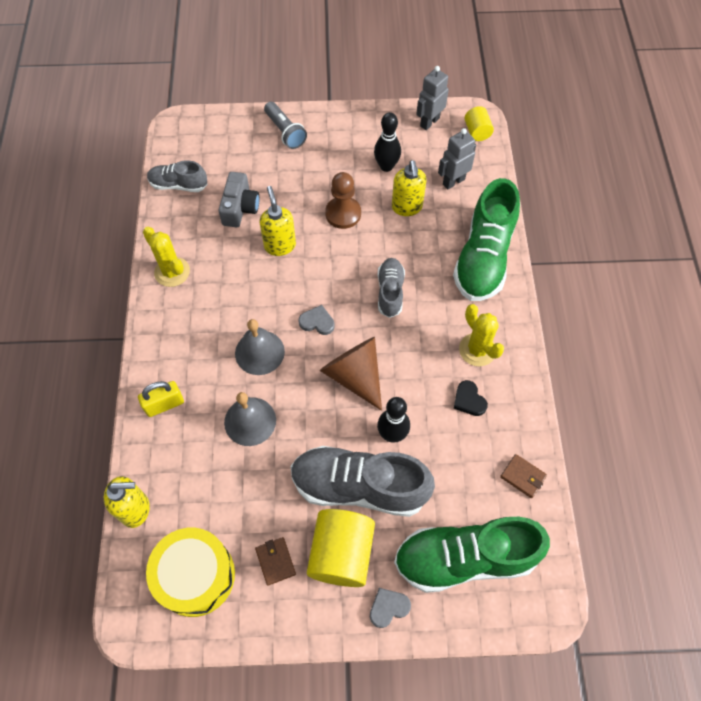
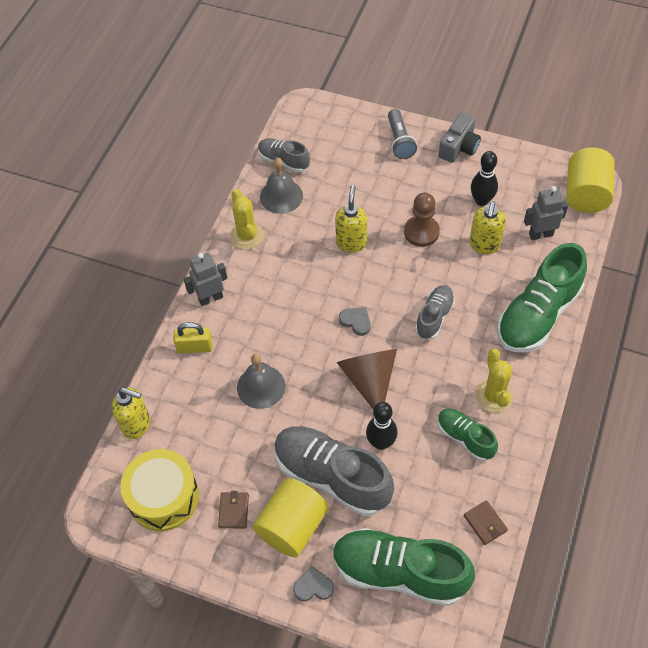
camera: 25 degrees right, 5 degrees down
(240, 208) = (329, 198): grey camera -> grey camera (459, 147)
(259, 352) = (294, 330): grey bell -> grey bell (281, 196)
(429, 122) = (542, 171): grey robot -> grey robot (210, 298)
(469, 400) = (465, 438): black heart -> green shoe
(477, 132) = (585, 194): yellow cylinder -> yellow cylinder, size x1.87

